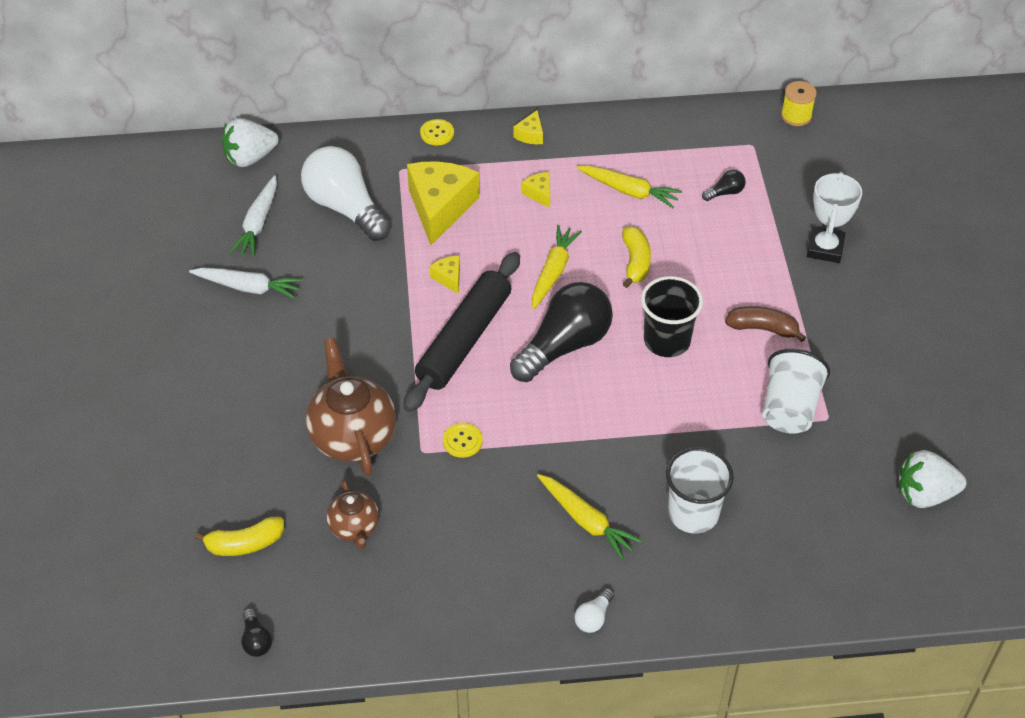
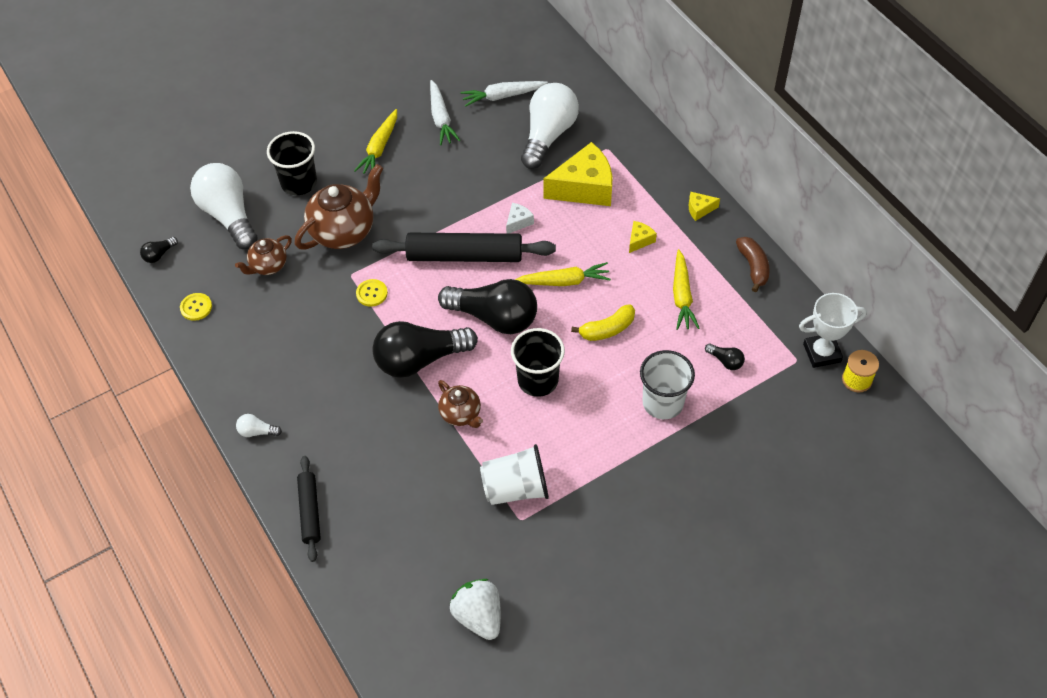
camera: 65 degrees right, 5 degrees up
(245, 454) = (299, 183): none -> black cup
(245, 544) = (228, 215): yellow banana -> white light bulb
(250, 157) = (561, 63): white strawberry -> none
(437, 133) = (660, 153): yellow button -> yellow button (196, 307)
(448, 278) = (518, 222): yellow cheese -> white cheese
(581, 429) = (420, 359): none -> black light bulb
(586, 520) = (338, 394): yellow carrot -> yellow carrot (379, 148)
(674, 420) = (461, 414): none -> brown teapot
(693, 513) = (378, 459): white cup -> white cup (663, 403)
(729, 600) = (310, 511): none -> black rolling pin
(763, 328) = (590, 441): brown banana -> brown banana (753, 267)
(825, 248) = (709, 455): white trophy -> white trophy (822, 353)

